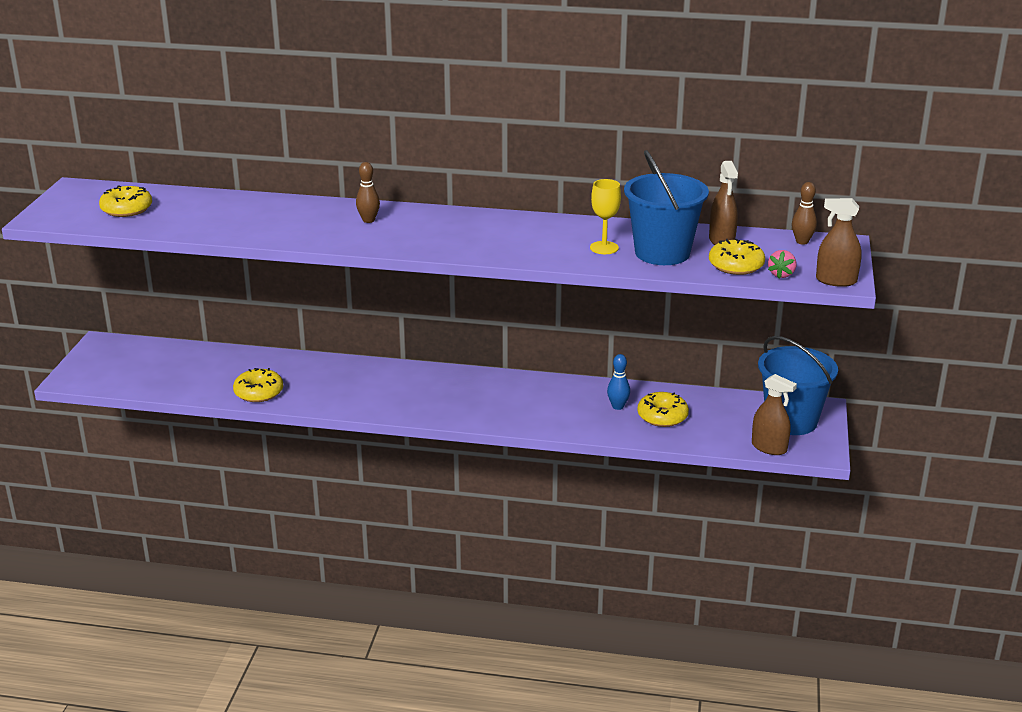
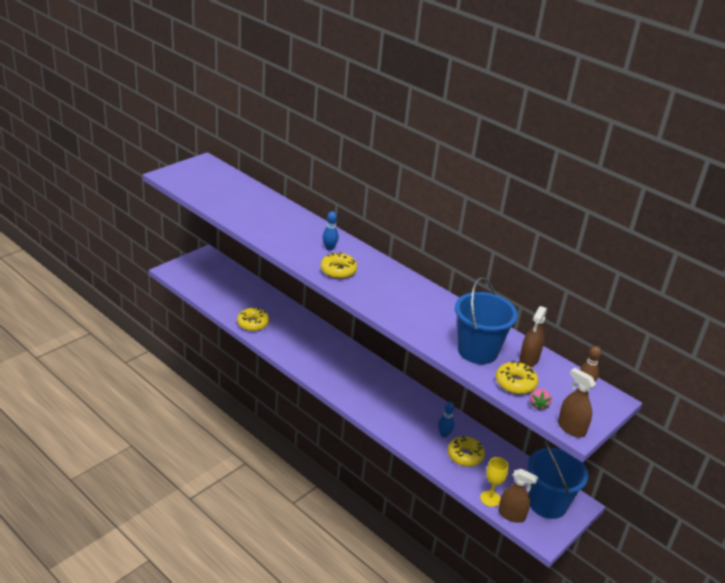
camera: 30 degrees right, 5 degrees up
(126, 209) = (213, 186): yellow donut -> yellow donut (338, 271)
(368, 220) = (329, 248): brown bowling pin -> blue bowling pin
(604, 248) = (445, 330): yellow goblet -> yellow goblet (490, 498)
(769, 447) = (511, 515): brown spray bottle -> brown spray bottle turned 45 degrees counterclockwise
(781, 274) = (538, 405): pink strawberry -> pink strawberry turned 45 degrees counterclockwise

